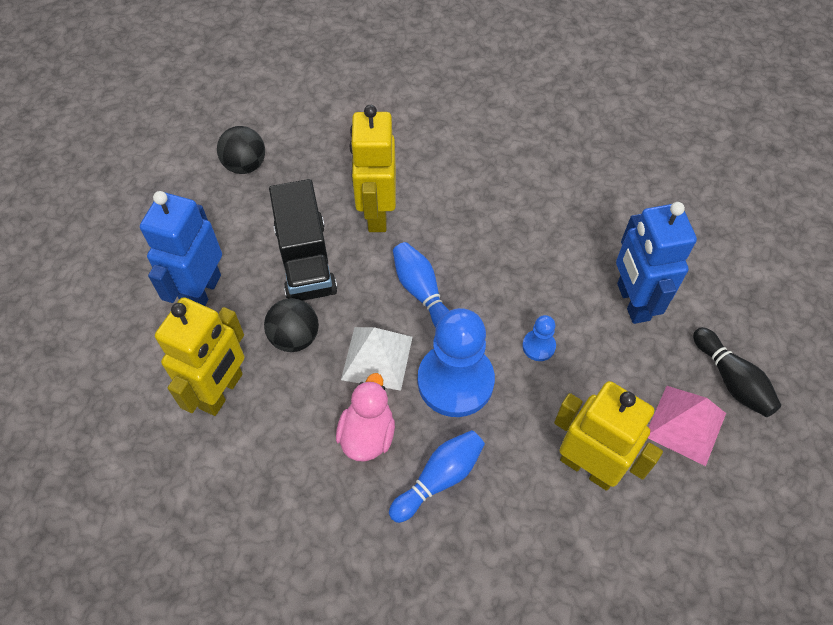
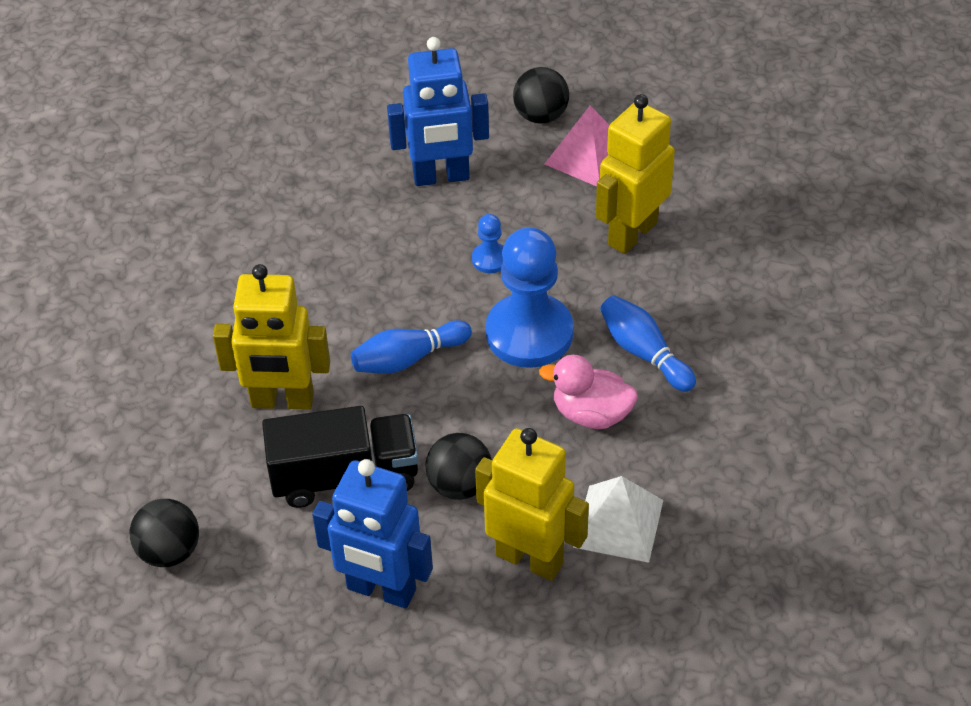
camera: 85 degrees left, 10 degrees down
(377, 358) = (494, 404): white pyramid -> white pyramid (618, 523)
(731, 380) = (541, 116): black bowling pin -> black ball

